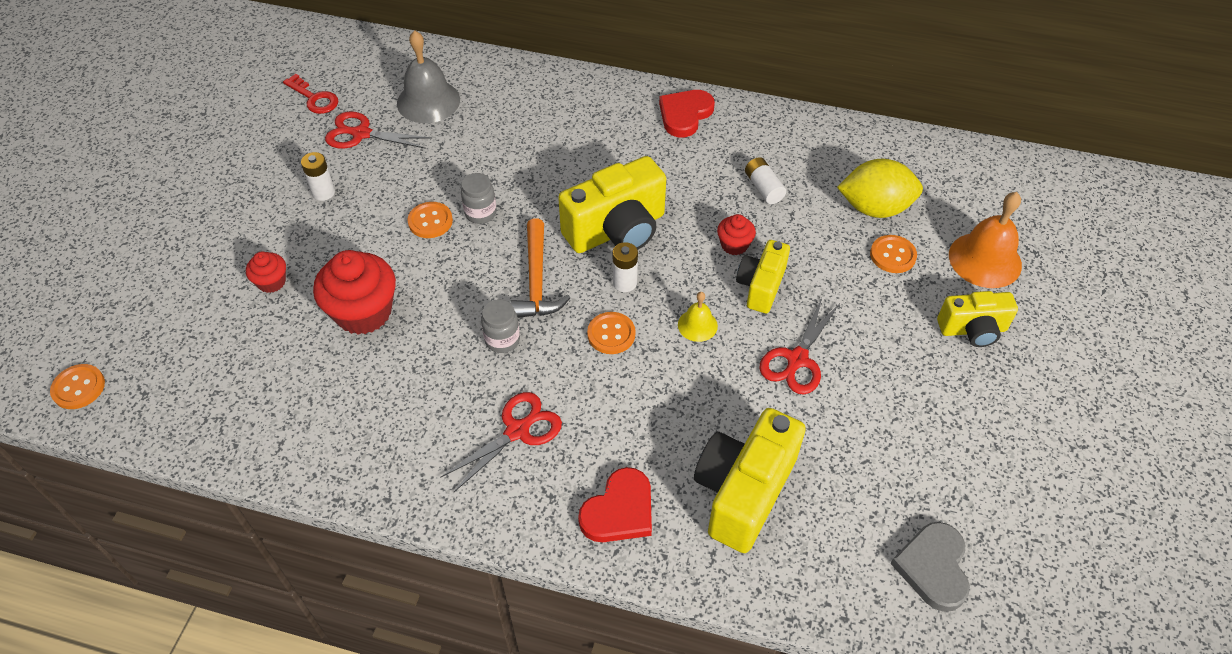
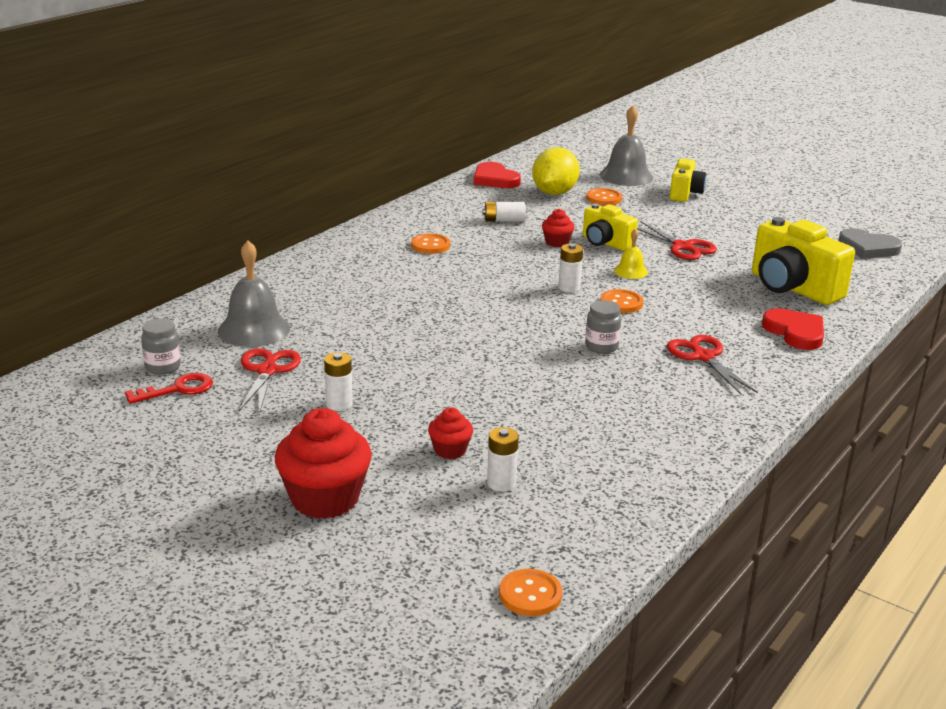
camera: 70 degrees left, 25 degrees down
(229, 329) = (501, 483): none -> white battery
(361, 134) = (267, 371): red scissors -> red scissors turned 150 degrees clockwise
(363, 312) = (527, 405): red cupcake -> red cupcake (325, 499)
(430, 221) = (430, 355): orange button -> orange button (430, 245)
(480, 213) = (439, 330): grey jar -> grey jar (163, 367)
(536, 280) = (542, 321): orange hammer -> none
(617, 230) = (507, 279): yellow camera -> none
(685, 115) = (393, 228): red heart -> red heart (494, 179)
(985, 260) = (626, 176): orange bell -> grey bell

